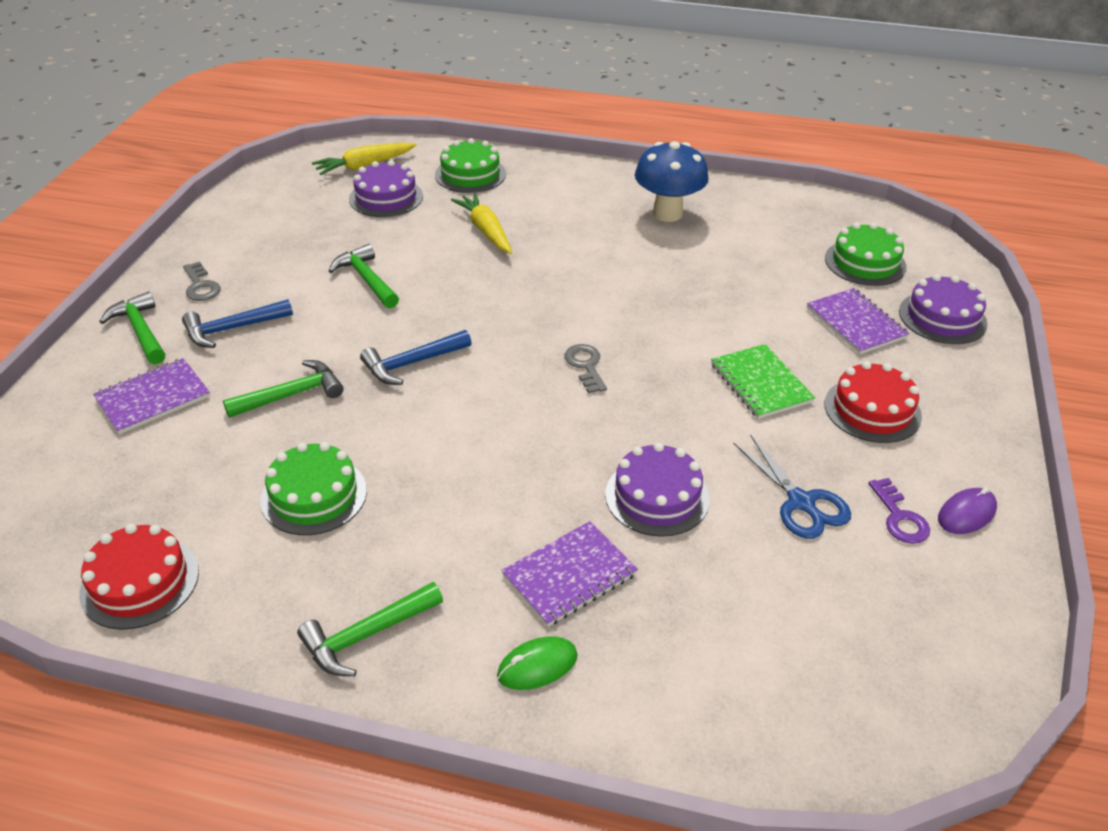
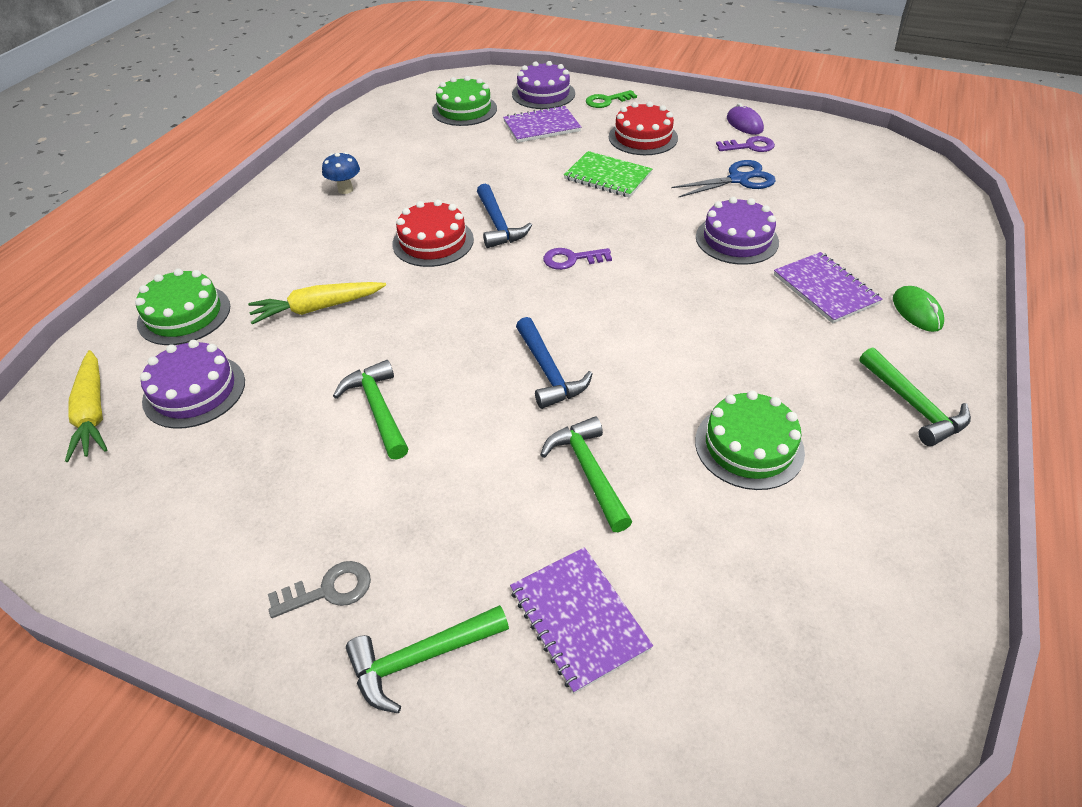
camera: 80 degrees left, 5 degrees up
(140, 582) = (890, 589): red cake -> red cake (433, 241)
(232, 329) = (445, 541): blue hammer -> blue hammer (498, 225)
(366, 279) = (378, 409): green hammer -> green hammer turned 90 degrees clockwise
(585, 366) = (572, 259): grey key -> purple key
(667, 213) = (345, 189): blue mushroom -> blue mushroom, size x0.52
(760, 383) = (607, 176): green notebook -> green notebook turned 45 degrees clockwise
(956, 373) = (607, 101): none -> green key

